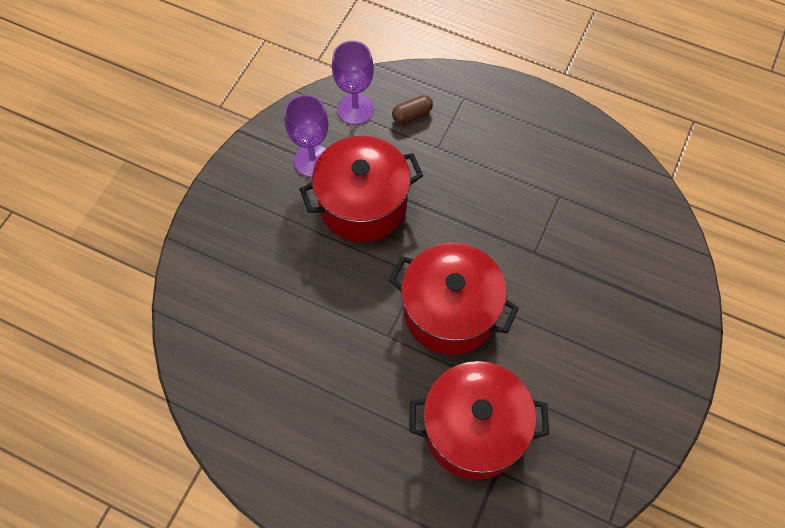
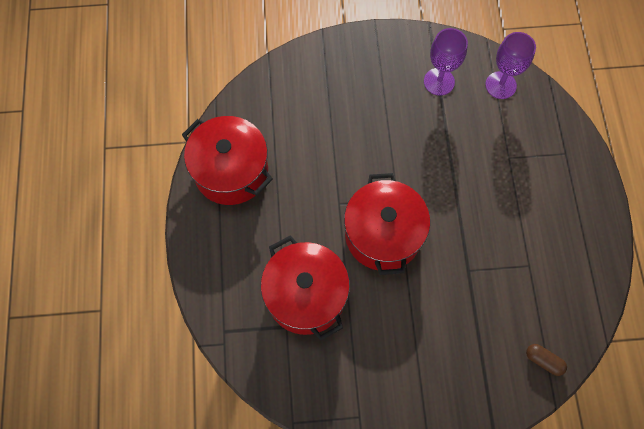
camera: 60 degrees right, 5 degrees up
(363, 204) = (427, 133): red pot -> red pot (231, 171)
(412, 114) = (524, 125): brown capsule -> brown capsule (543, 361)

